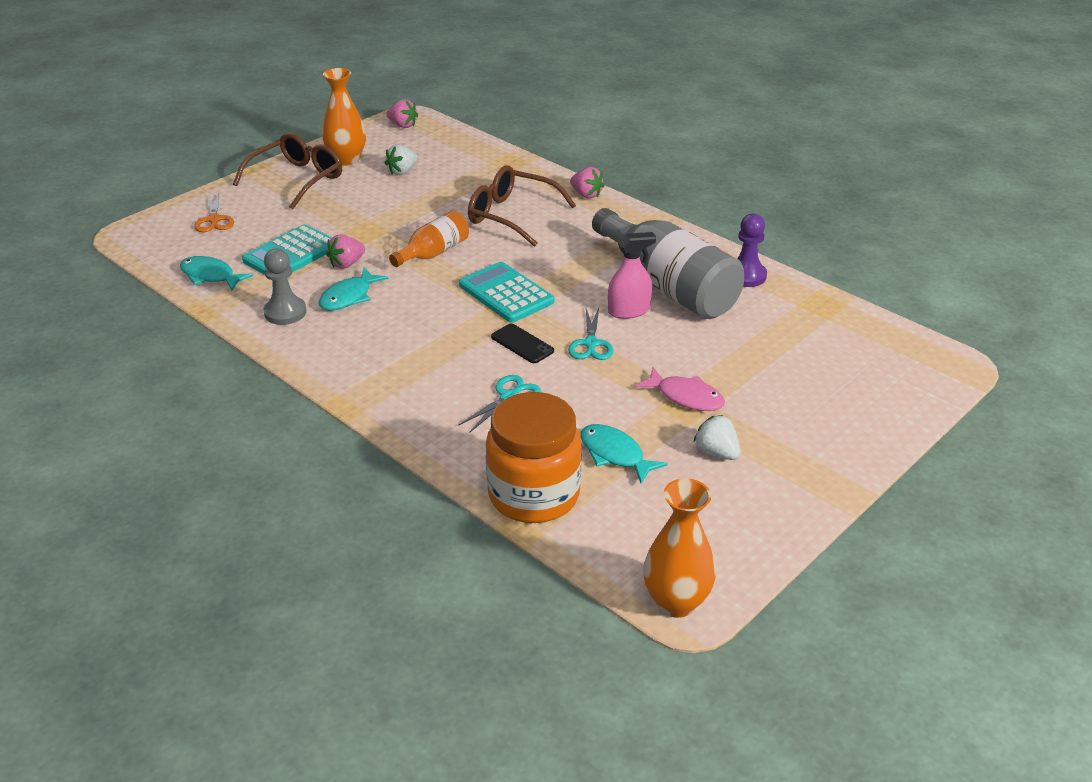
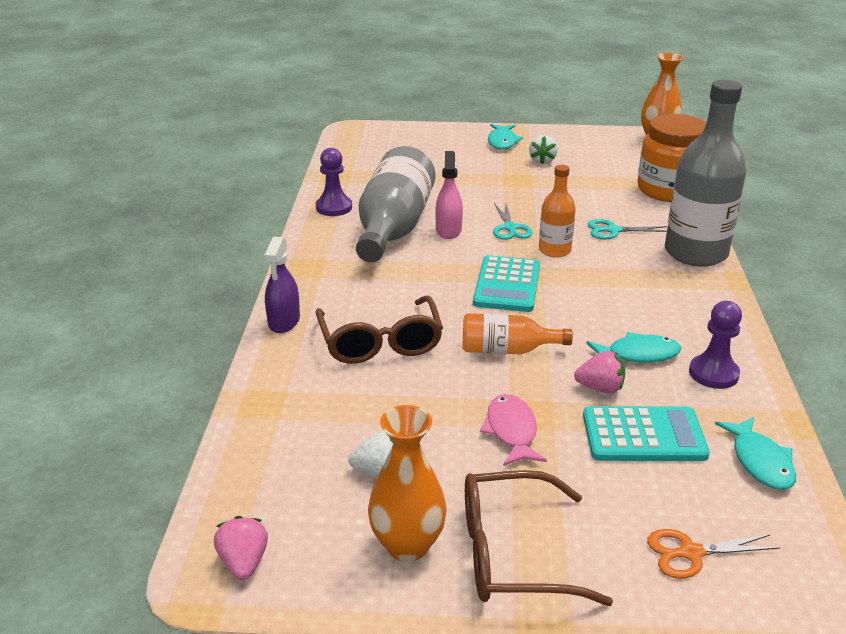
camera: 130 degrees left, 5 degrees down
(214, 219) = (691, 553): orange scissors -> orange scissors turned 135 degrees counterclockwise
(285, 312) = (713, 373): grey pawn -> purple pawn
(408, 417) = (695, 253): none -> grey bottle
(522, 344) = (554, 250): black phone -> orange bottle
(586, 195) = (284, 321): pink strawberry -> purple spray bottle
(591, 343) = (510, 228): turquoise scissors -> turquoise scissors turned 120 degrees clockwise
(615, 454) = (596, 183): turquoise fish -> turquoise fish (502, 142)
(629, 311) = (448, 230): pink spray bottle -> pink spray bottle turned 60 degrees clockwise
(686, 397) = (510, 182): pink fish -> pink fish (511, 431)

